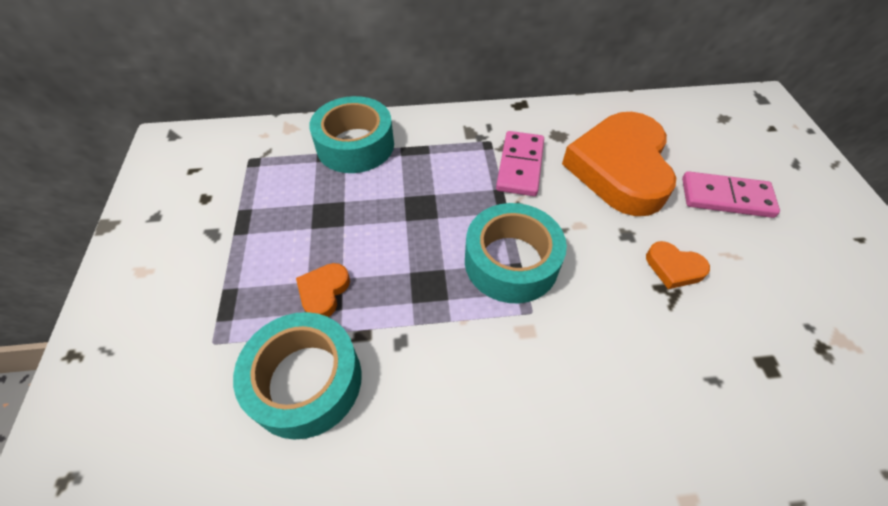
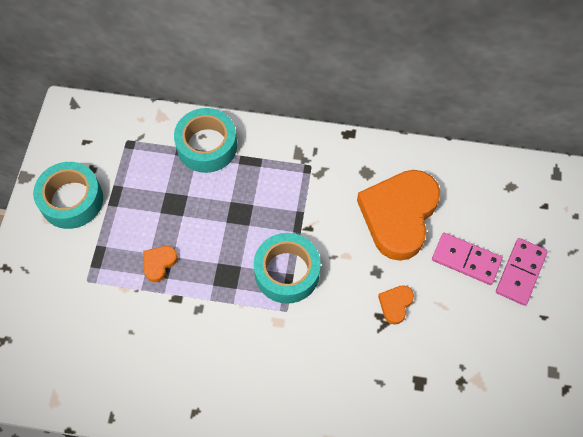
camera: 15 degrees right, 10 degrees up
(306, 381) = (137, 319): turquoise tape -> turquoise tape (72, 200)
(520, 166) = (324, 194): pink domino -> pink domino (520, 272)
(674, 268) = (395, 304): orange heart -> orange heart turned 75 degrees clockwise

